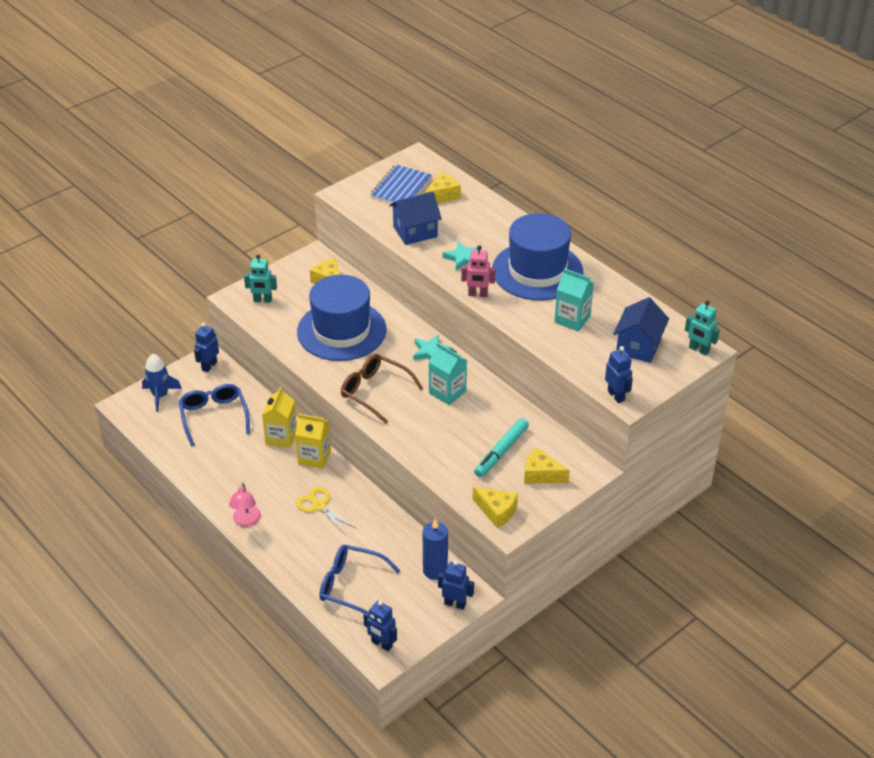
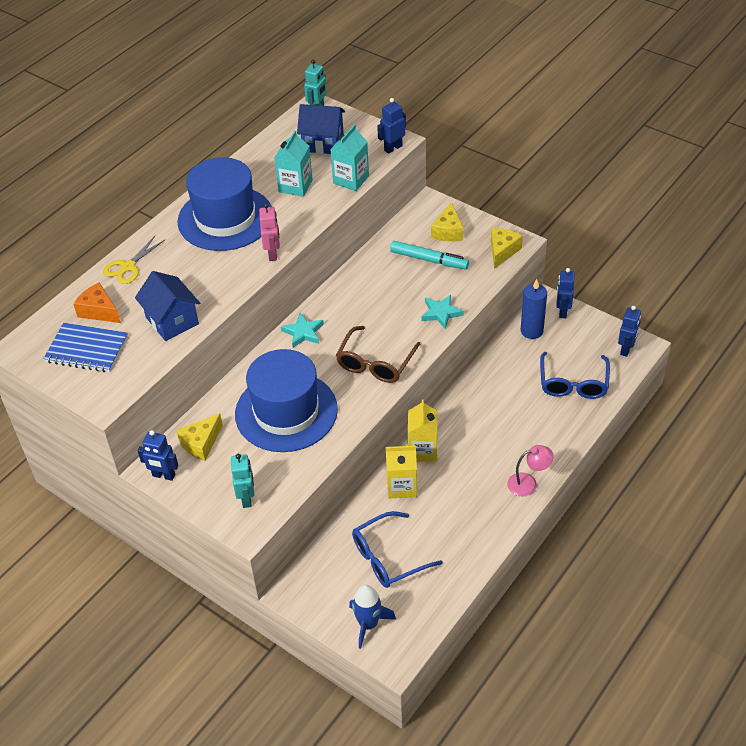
camera: 100 degrees left, 5 degrees up
(209, 366) = (305, 589): blue robot -> blue robot (163, 475)
(319, 506) = (486, 430): yellow scissors -> yellow scissors (128, 267)
(442, 196) = (99, 311): yellow cheese -> orange cheese
(447, 392) = (360, 309): turquoise carton -> turquoise carton (351, 179)
(463, 258) = (214, 274): turquoise star -> turquoise star (441, 313)

